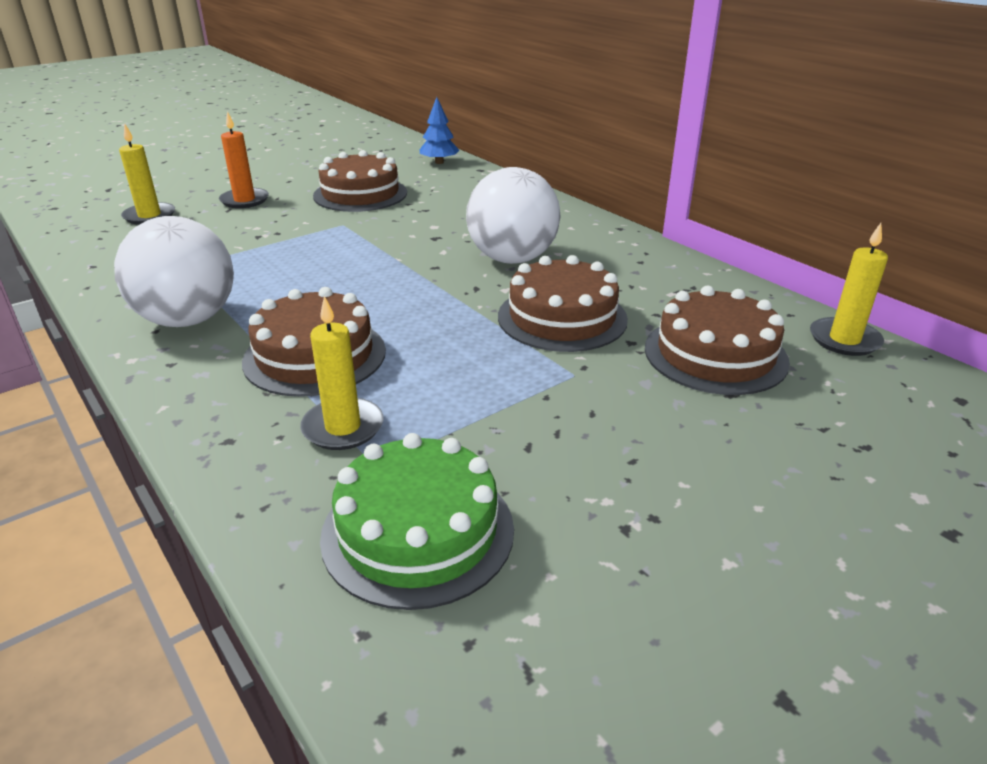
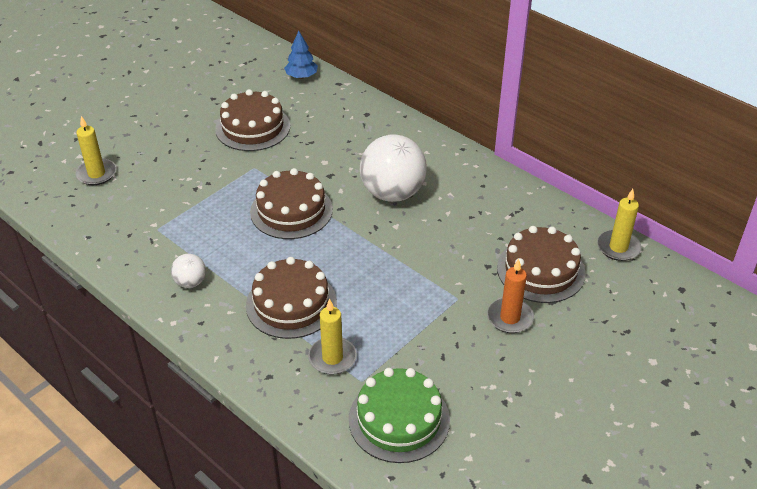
camera: 10 degrees left, 10 degrees up
(188, 320) = (190, 282): white ball -> white ball, size x0.47
(244, 200) = (163, 146): orange candle -> orange candle (510, 318)
(562, 317) = (440, 249): brown cake -> brown cake (291, 210)

